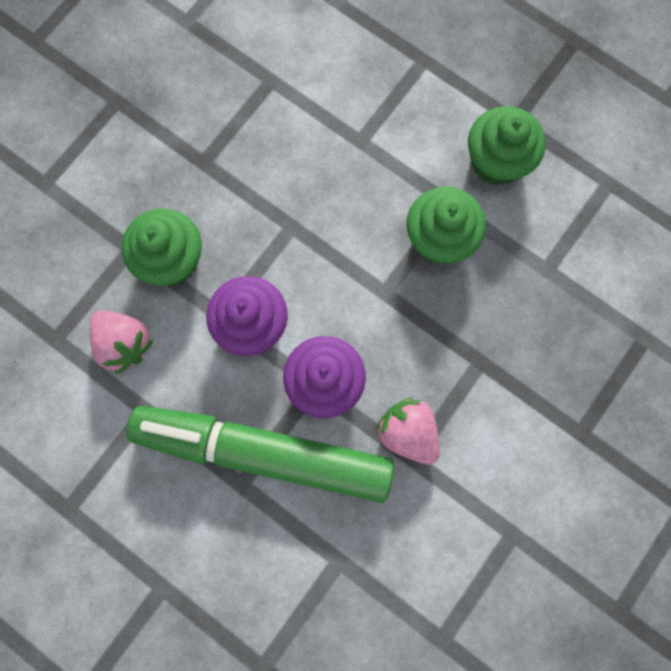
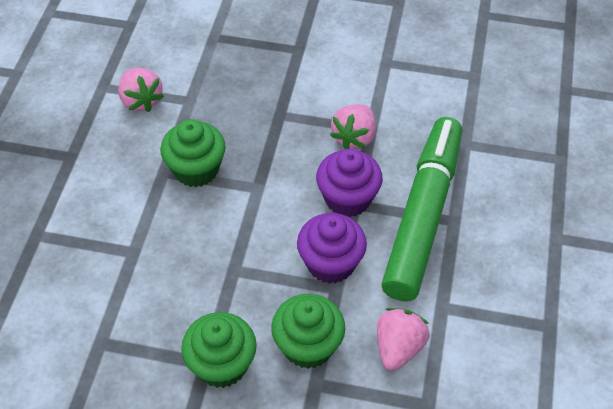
camera: 115 degrees left, 25 degrees down
(263, 453) = (423, 215): green marker -> green marker turned 150 degrees counterclockwise
(496, 161) = (113, 156): green cupcake -> green cupcake (222, 364)
(569, 217) = (141, 100): none -> pink strawberry

